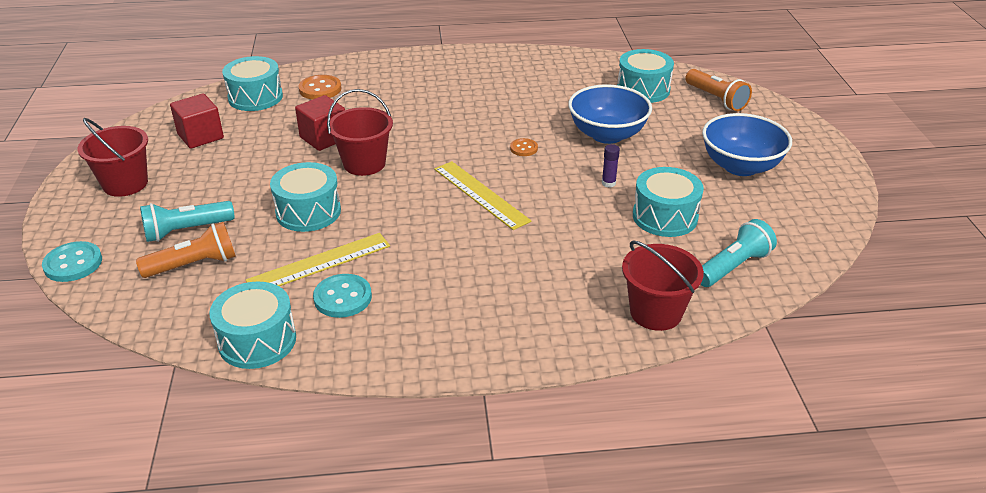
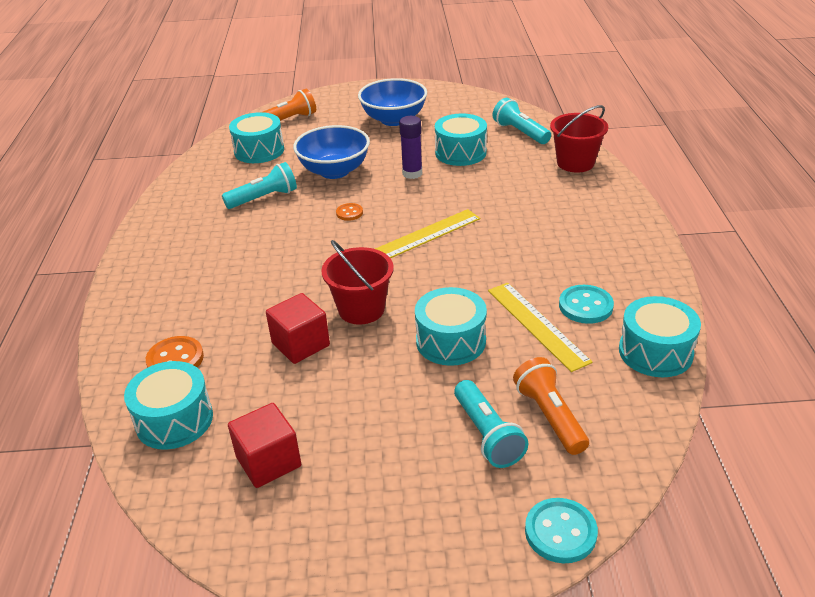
camera: 85 degrees left, 0 degrees up
(125, 184) = (381, 521): red bucket -> none
(549, 101) = (264, 198): none -> turquoise flashlight
(608, 183) = (412, 173): purple glue stick -> purple glue stick, size x1.63

